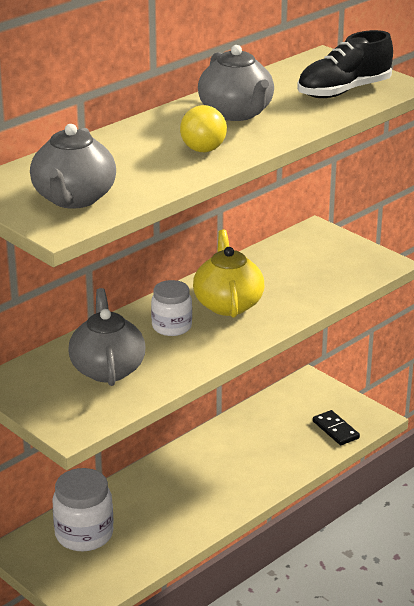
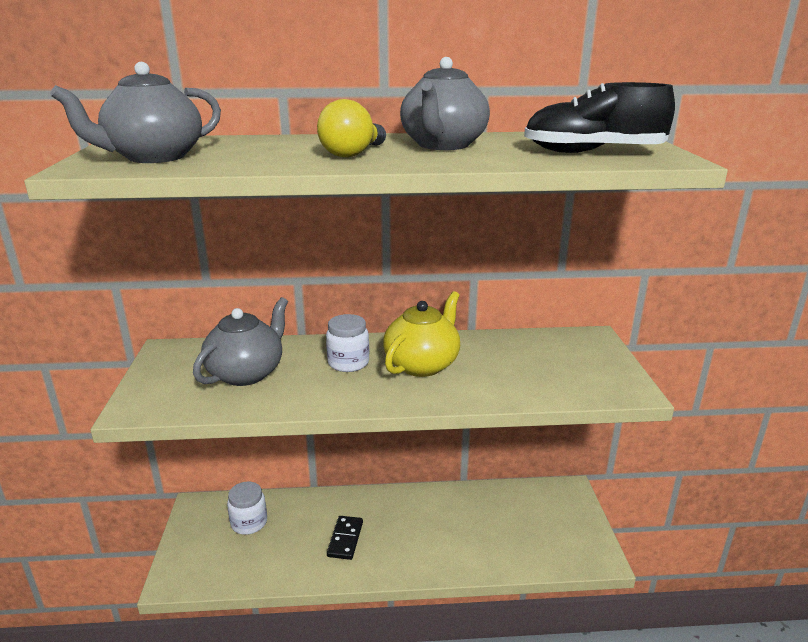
camera: 40 degrees right, 5 degrees down
(84, 534) = (249, 523): white jar -> white jar, size x0.67
(335, 430) = (548, 548): black domino -> black domino (345, 539)

